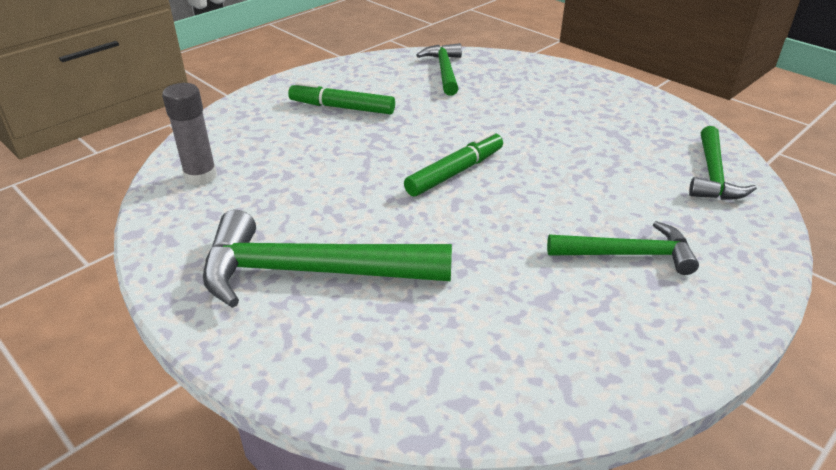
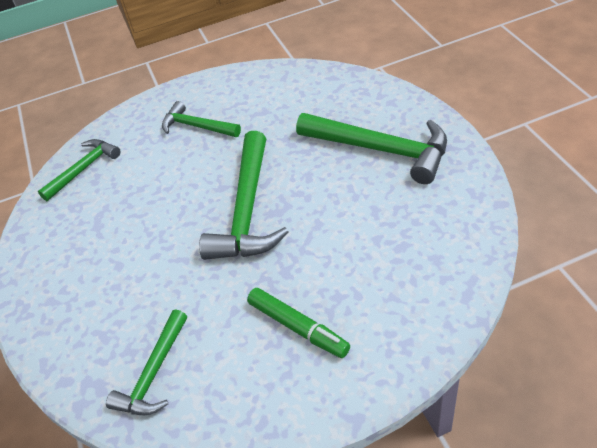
camera: 150 degrees left, 10 degrees up
(200, 176) = (450, 253): grey glue stick -> none
(455, 172) = (247, 210): green marker -> green hammer

